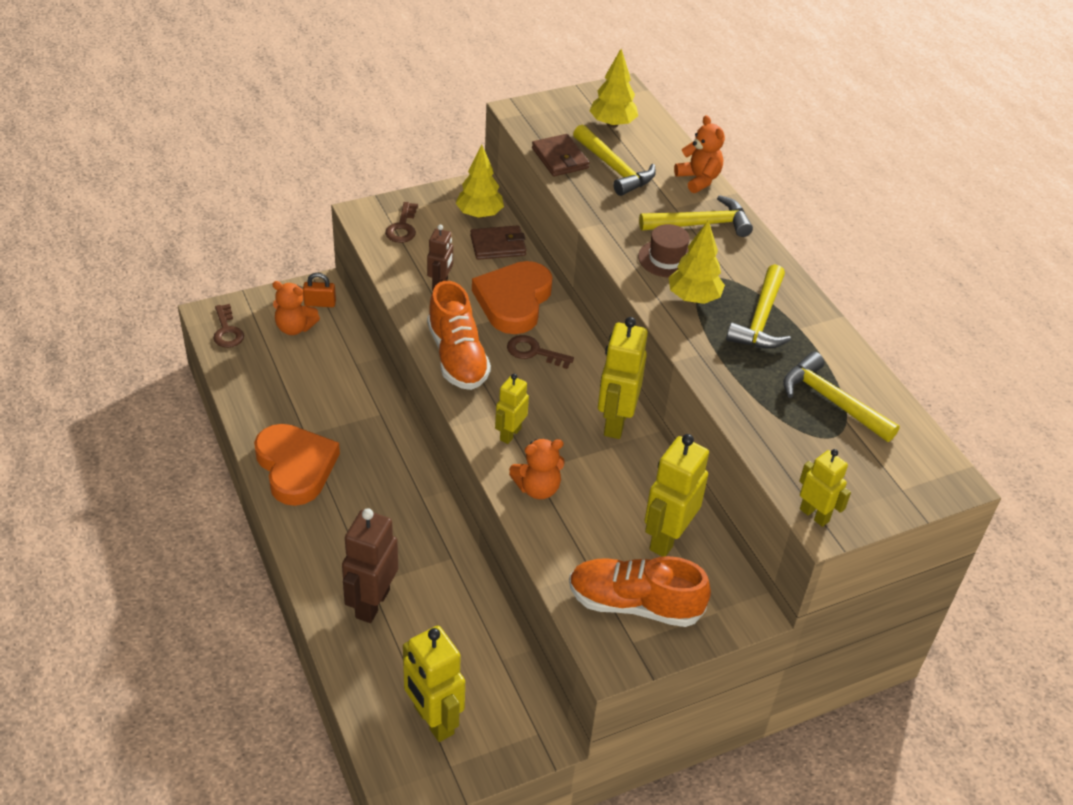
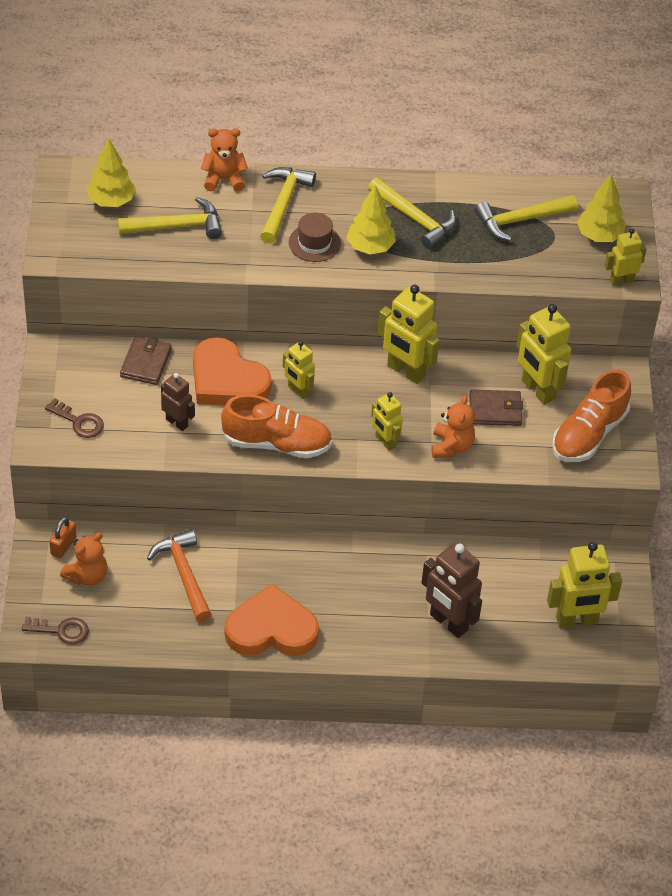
camera: 65 degrees left, 5 degrees up
(329, 387) = (183, 574): none -> orange hammer
(479, 214) = (93, 359): yellow tree -> yellow tree (599, 236)
(533, 352) = (298, 391): brown key -> yellow robot
(560, 158) = (141, 256): brown wallet -> brown wallet (495, 410)

